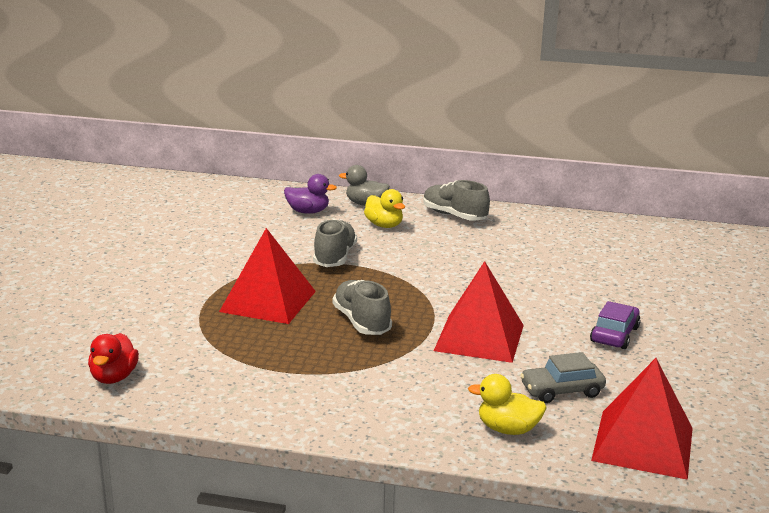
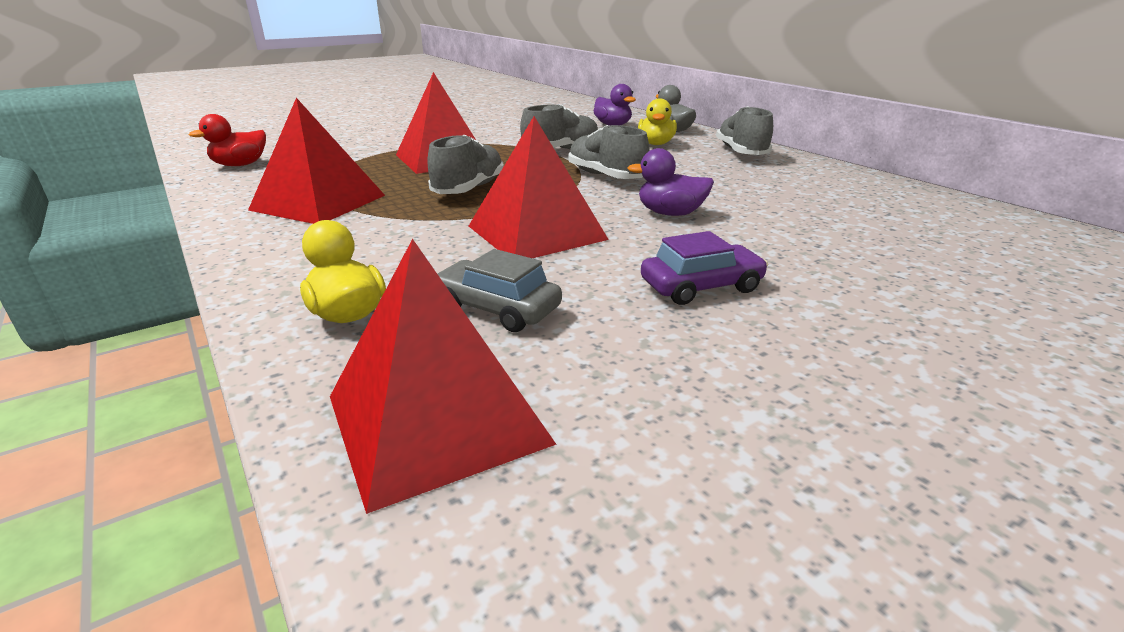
camera: 45 degrees right, 5 degrees up
(292, 378) = (318, 202): none -> red pyramid
(420, 273) = (606, 176): none -> grey shoe
(516, 291) = (670, 213): none -> purple duck

